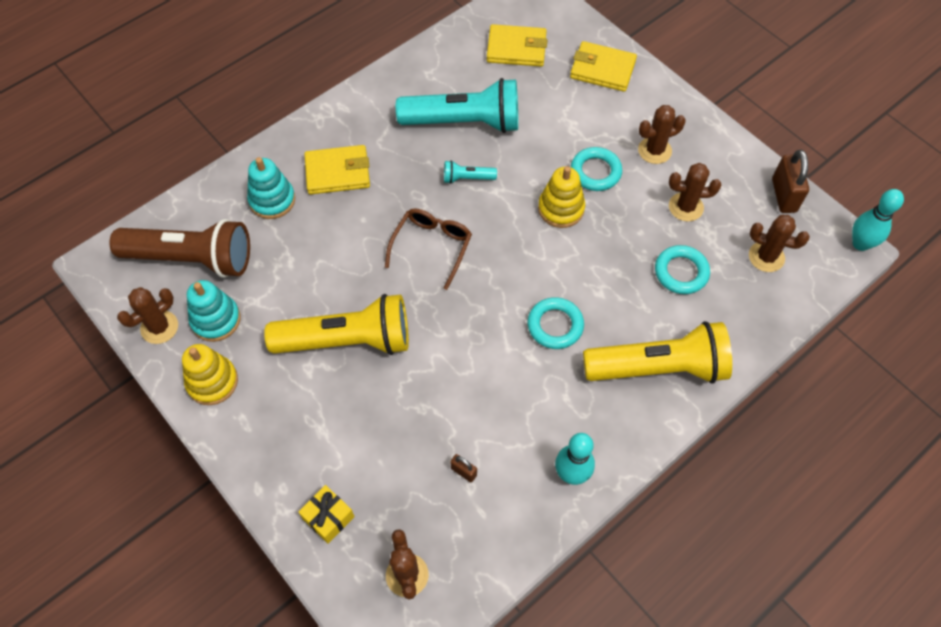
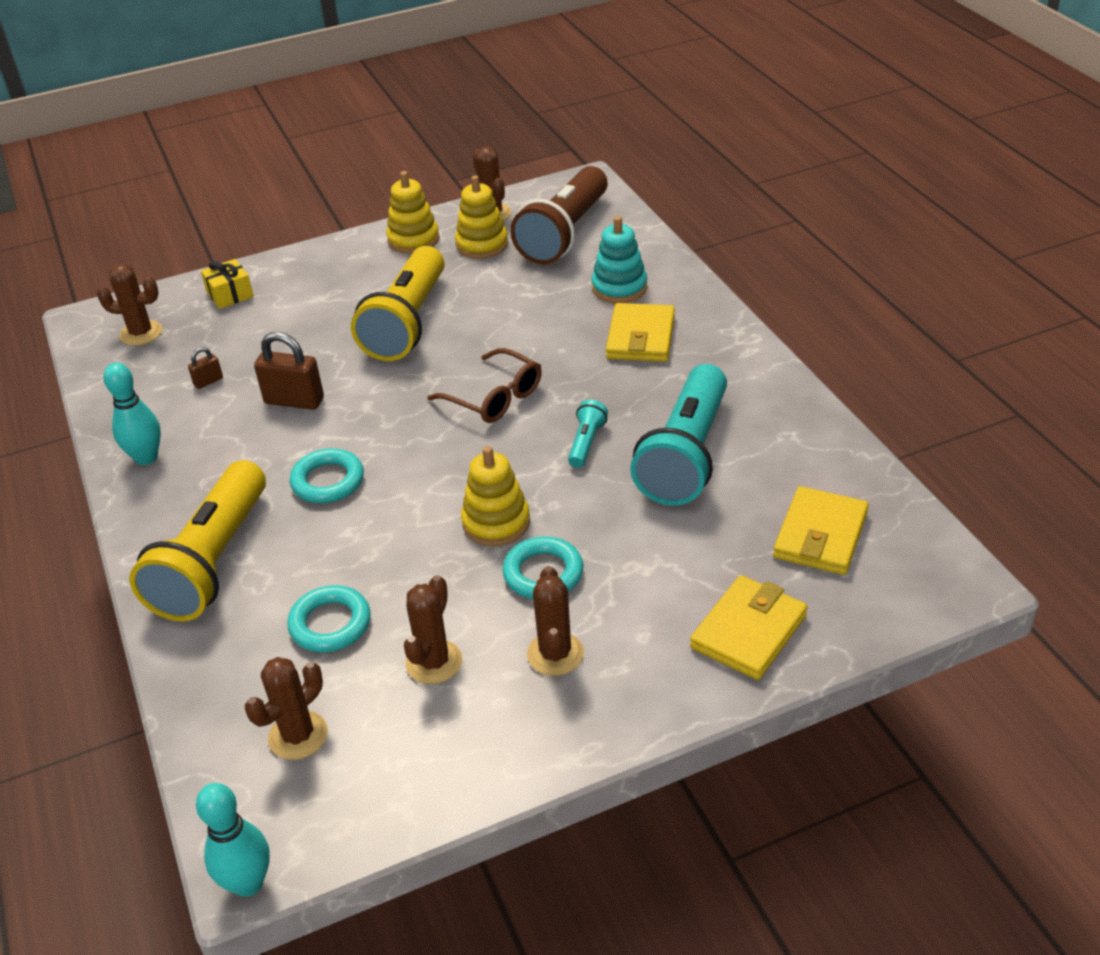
camera: 110 degrees right, 20 degrees down
(216, 320) = (482, 244): turquoise stacking toy -> yellow stacking toy
(784, 195) = (393, 803): brown padlock -> brown padlock (294, 401)

